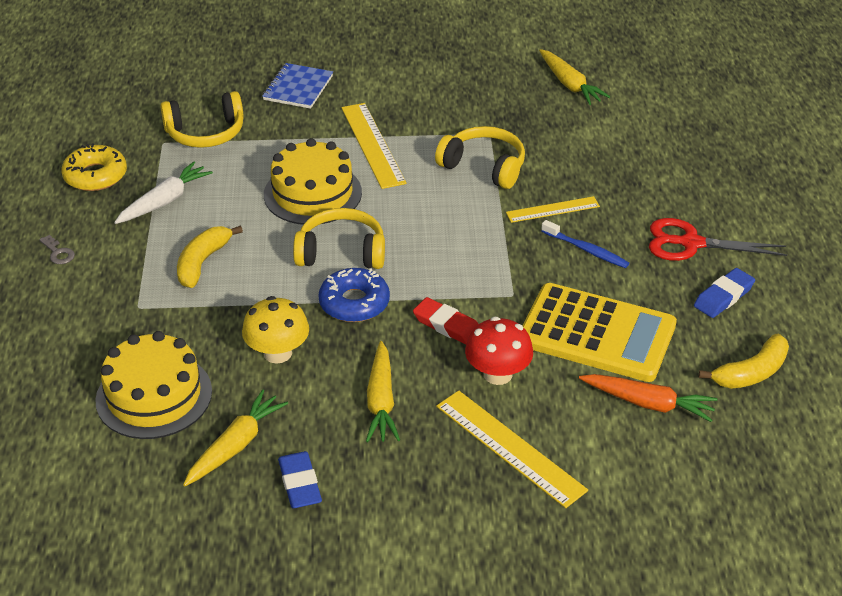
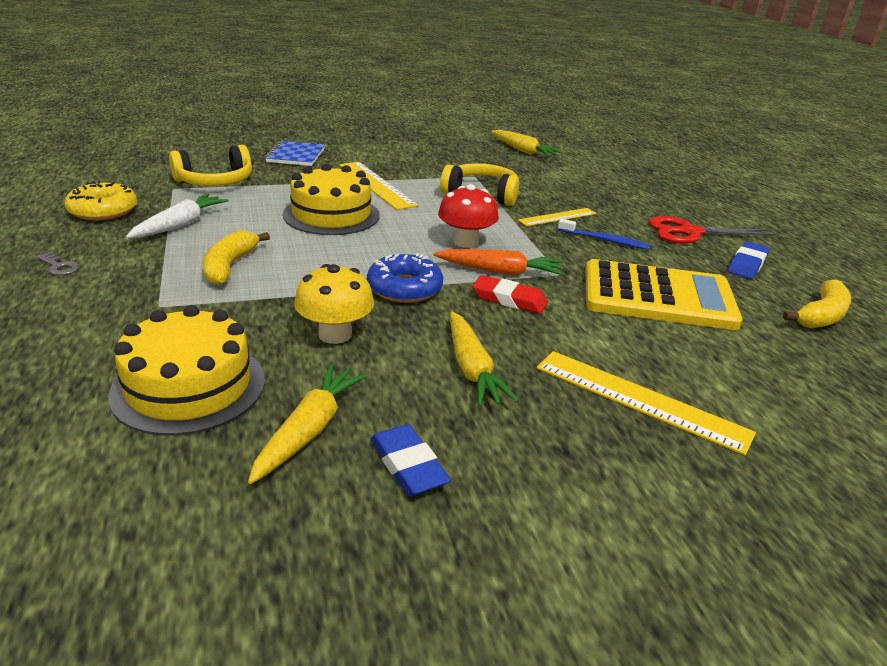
camera: 15 degrees left, 10 degrees down
(341, 252) = (375, 252): yellow headphones -> none
(497, 374) = (584, 335): red mushroom -> red mushroom (466, 242)
(648, 403) = (750, 347): orange carrot -> orange carrot (499, 272)

